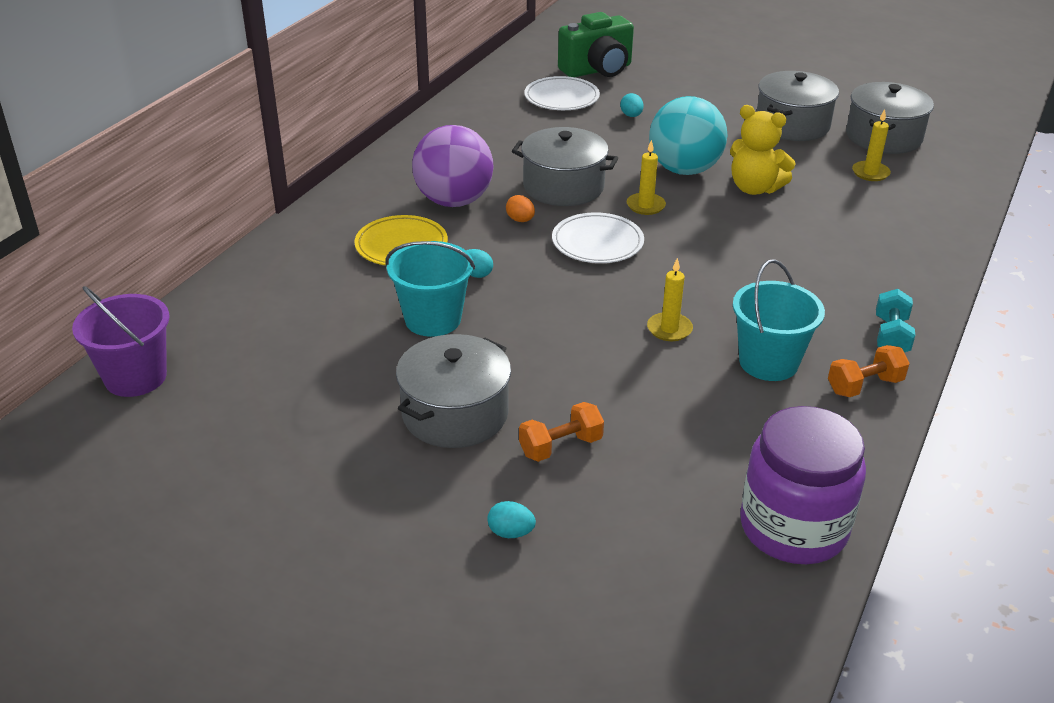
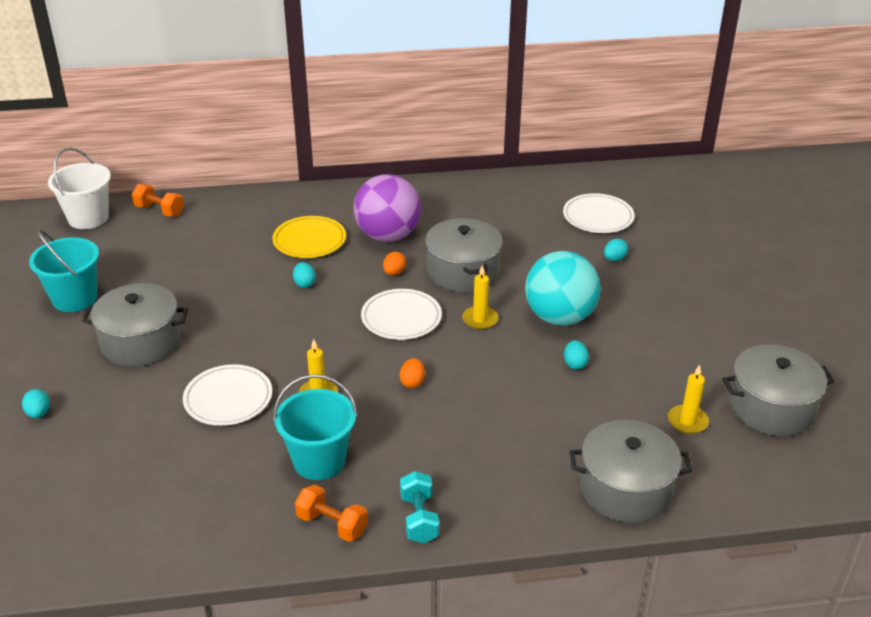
camera: 55 degrees right, 0 degrees up
(135, 377) = (88, 218): purple bucket -> white bucket
(433, 319) = (235, 290): turquoise bucket -> turquoise bucket (75, 298)
(560, 446) = (139, 399): orange dumbbell -> orange dumbbell (159, 211)
(597, 70) = (668, 214): green camera -> none
(620, 385) = (228, 398): none -> white plate
(701, 272) = (412, 382): none -> orange egg
(754, 188) = (575, 364): yellow teddy bear -> turquoise egg
(792, 125) = (717, 346): grey pot -> grey pot (625, 489)
(793, 527) = (124, 542): purple jar -> none
(891, 336) = (419, 518): turquoise dumbbell -> turquoise dumbbell turned 75 degrees counterclockwise

